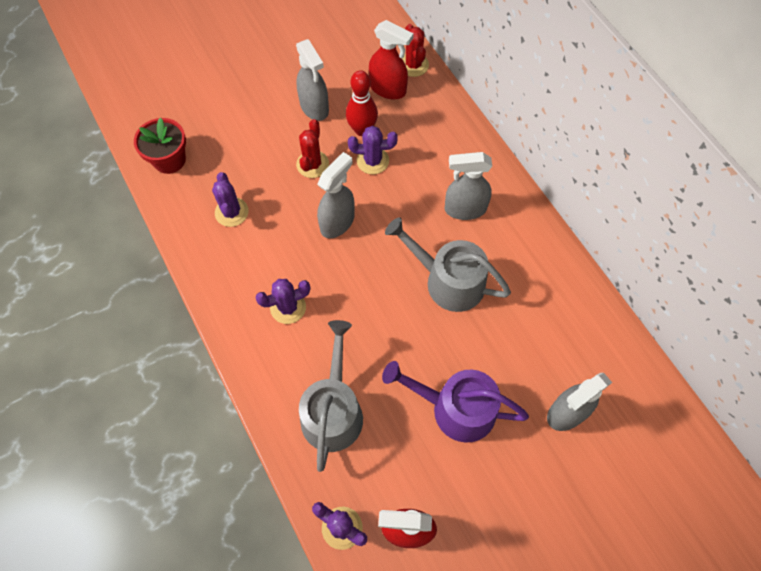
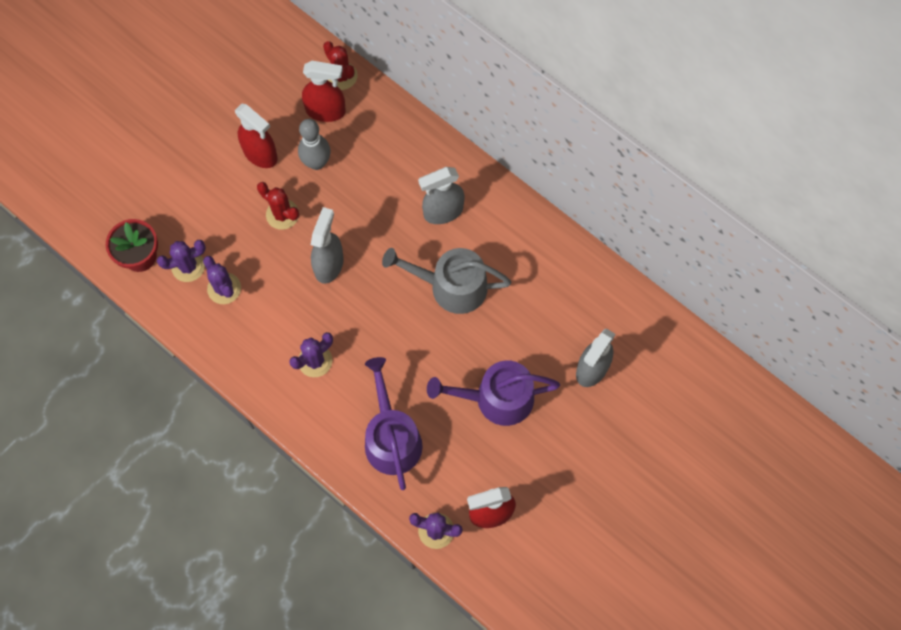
camera: 20 degrees left, 5 degrees up
(312, 164) = (282, 214): red cactus -> red cactus turned 45 degrees counterclockwise
(314, 107) = (260, 154): grey spray bottle -> red spray bottle
(333, 410) = (391, 438): grey watering can -> purple watering can
(362, 130) = (316, 162): red bowling pin -> grey bowling pin
(372, 161) = (339, 191): purple cactus -> purple cactus (188, 266)

